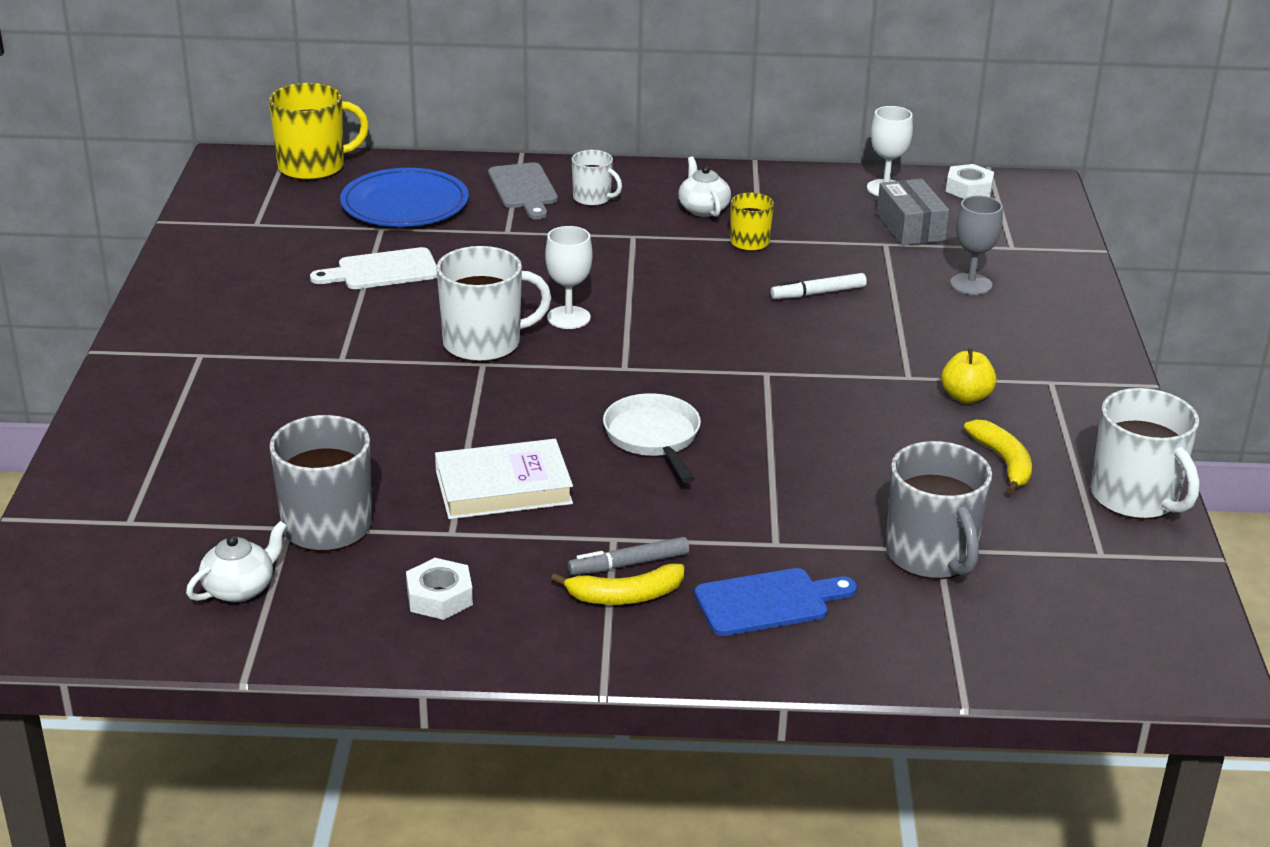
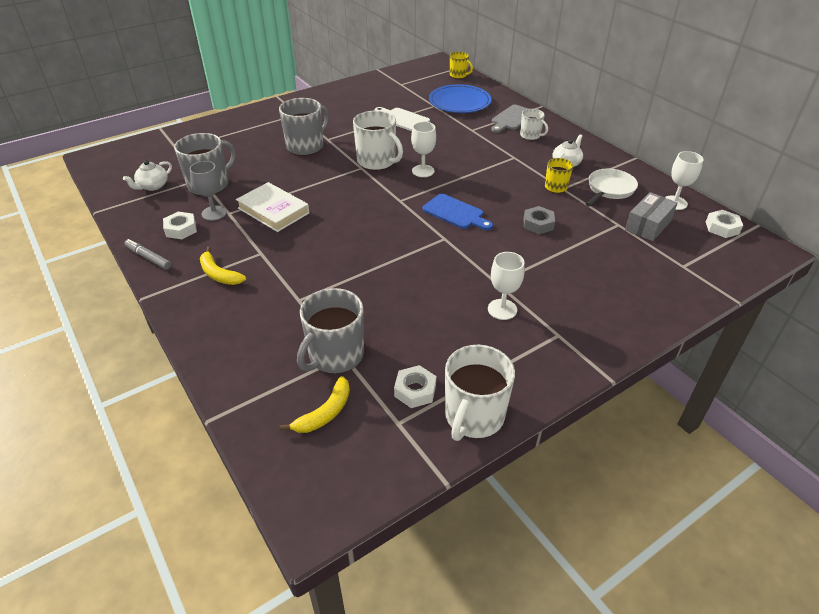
camera: 55 degrees right, 10 degrees up
(240, 588) = (153, 186): white teapot -> white teapot turned 120 degrees clockwise
(313, 167) = (458, 75): yellow mug -> yellow mug, size x0.56
(335, 387) = (306, 146): none -> grey mug
(593, 198) = (530, 135): white mug -> white mug turned 45 degrees counterclockwise
(629, 564) = (244, 265): grey marker -> grey marker (148, 258)
(654, 438) = (351, 231): white pan -> white pan (609, 190)
(768, 602) = (247, 317): blue cutting board -> blue cutting board (455, 213)
(818, 293) = (538, 224): white marker -> grey nut
(966, 397) = (502, 309): yellow apple -> white goblet
(971, 284) = (620, 267): grey goblet -> grey goblet (214, 213)
(1003, 462) = (452, 348): yellow banana -> yellow banana (325, 413)
(1055, 520) = (415, 390): none -> white nut

